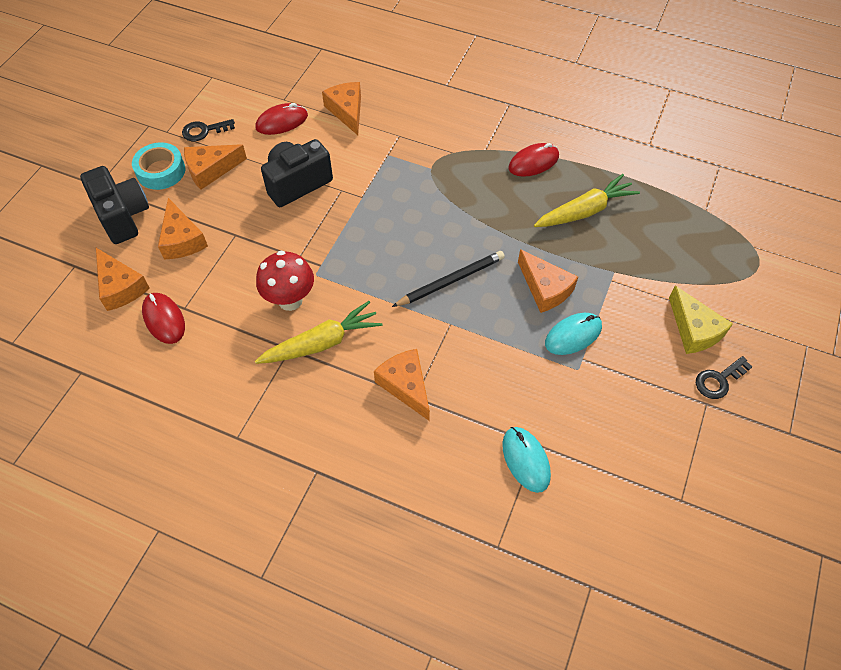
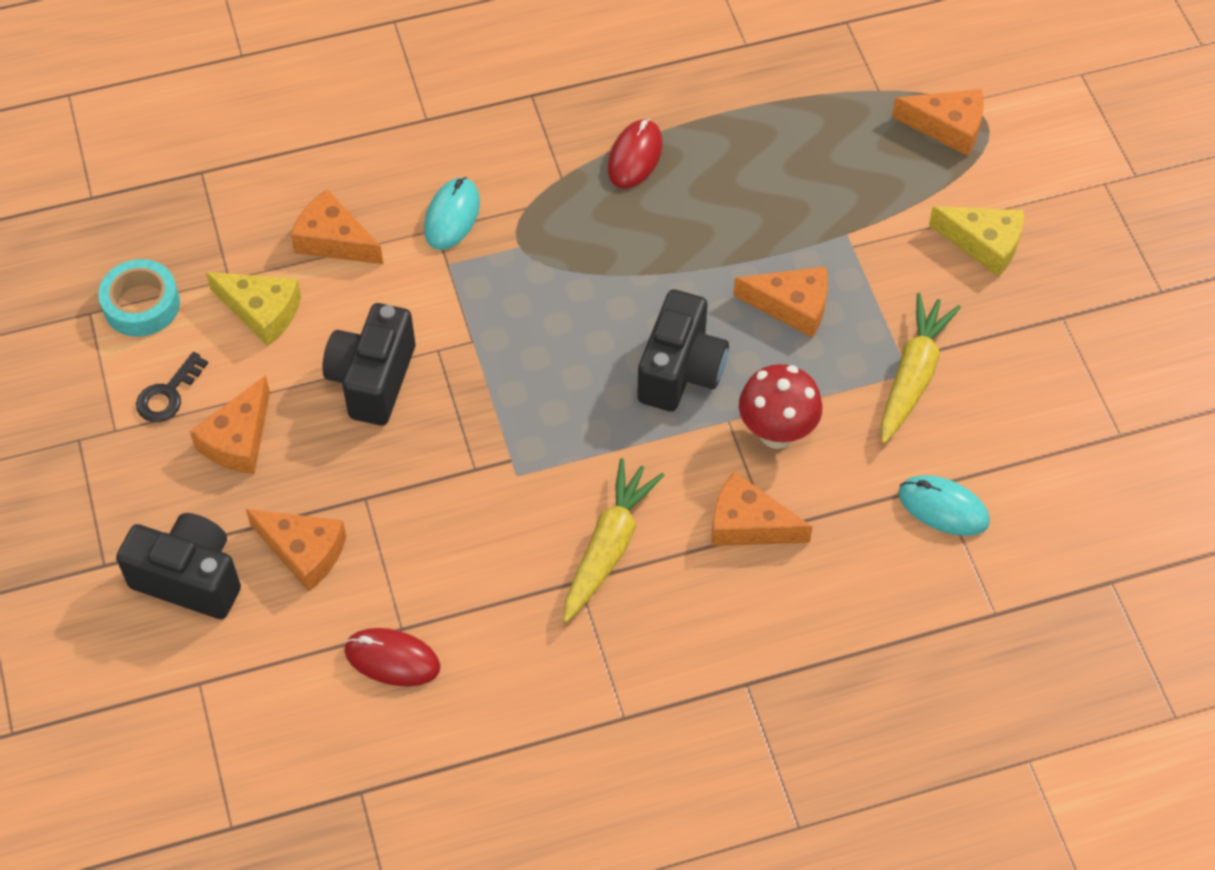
camera: 40 degrees left, 0 degrees up
(120, 287) = (292, 663): orange cheese -> orange cheese (947, 127)
(161, 171) = (171, 487): turquoise tape -> turquoise tape (141, 304)
(282, 122) = (261, 311): red mouse -> yellow cheese
(290, 300) = (520, 526): red mushroom -> red mushroom (777, 433)
(450, 281) = (681, 371): black pencil -> black camera
(573, 335) = (869, 339): turquoise mouse -> turquoise mouse (452, 216)
(585, 211) = (750, 180): yellow carrot -> yellow carrot (913, 375)
(719, 380) = (1053, 283): black key -> none

